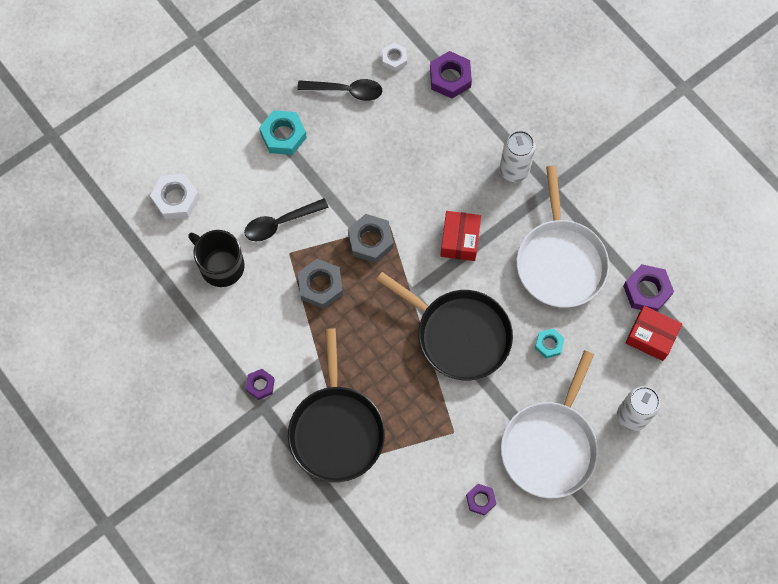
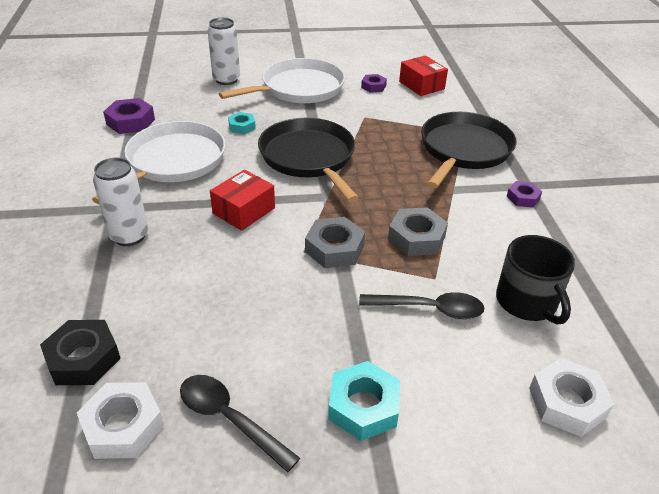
camera: 150 degrees left, 30 degrees down
(394, 59) = (123, 426): white nut -> white nut, size x1.64
(450, 78) = (83, 358): purple nut -> black nut
(651, 337) = (162, 102): red box -> red box (421, 85)

